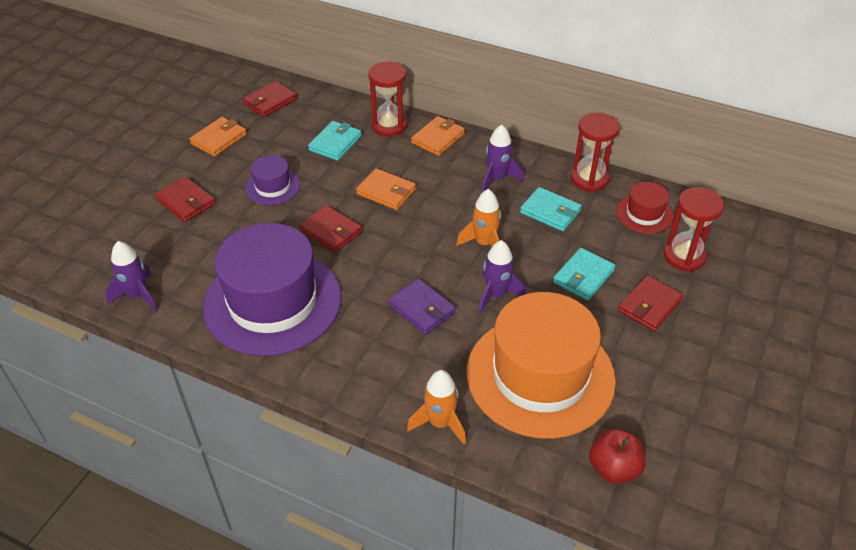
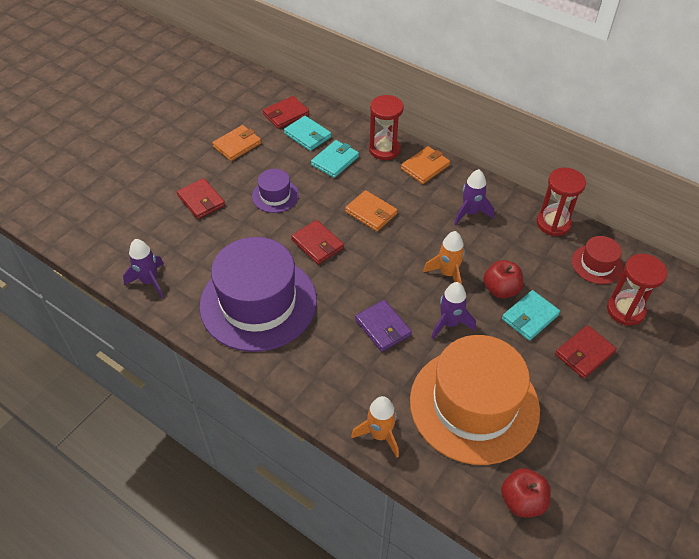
camera: 10 degrees right, 5 degrees up
(546, 252) = (501, 289): none -> red apple
(550, 212) = (512, 251): turquoise wallet -> turquoise wallet (307, 135)

